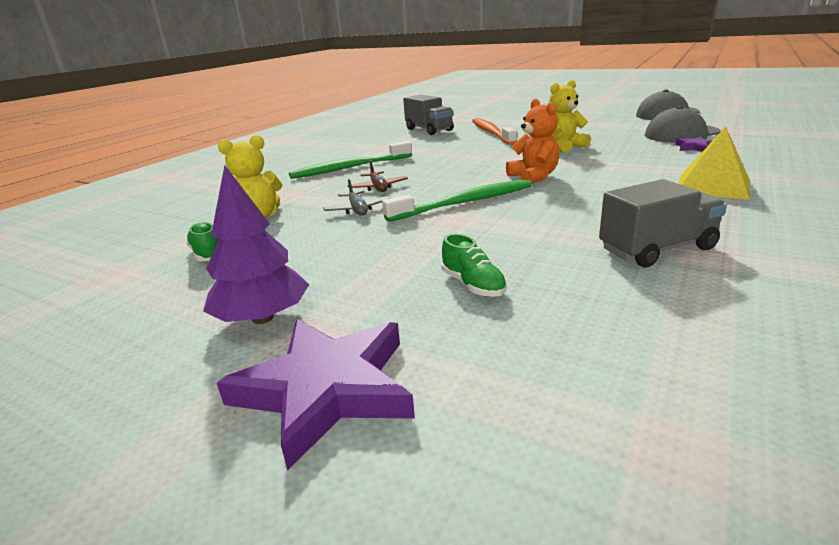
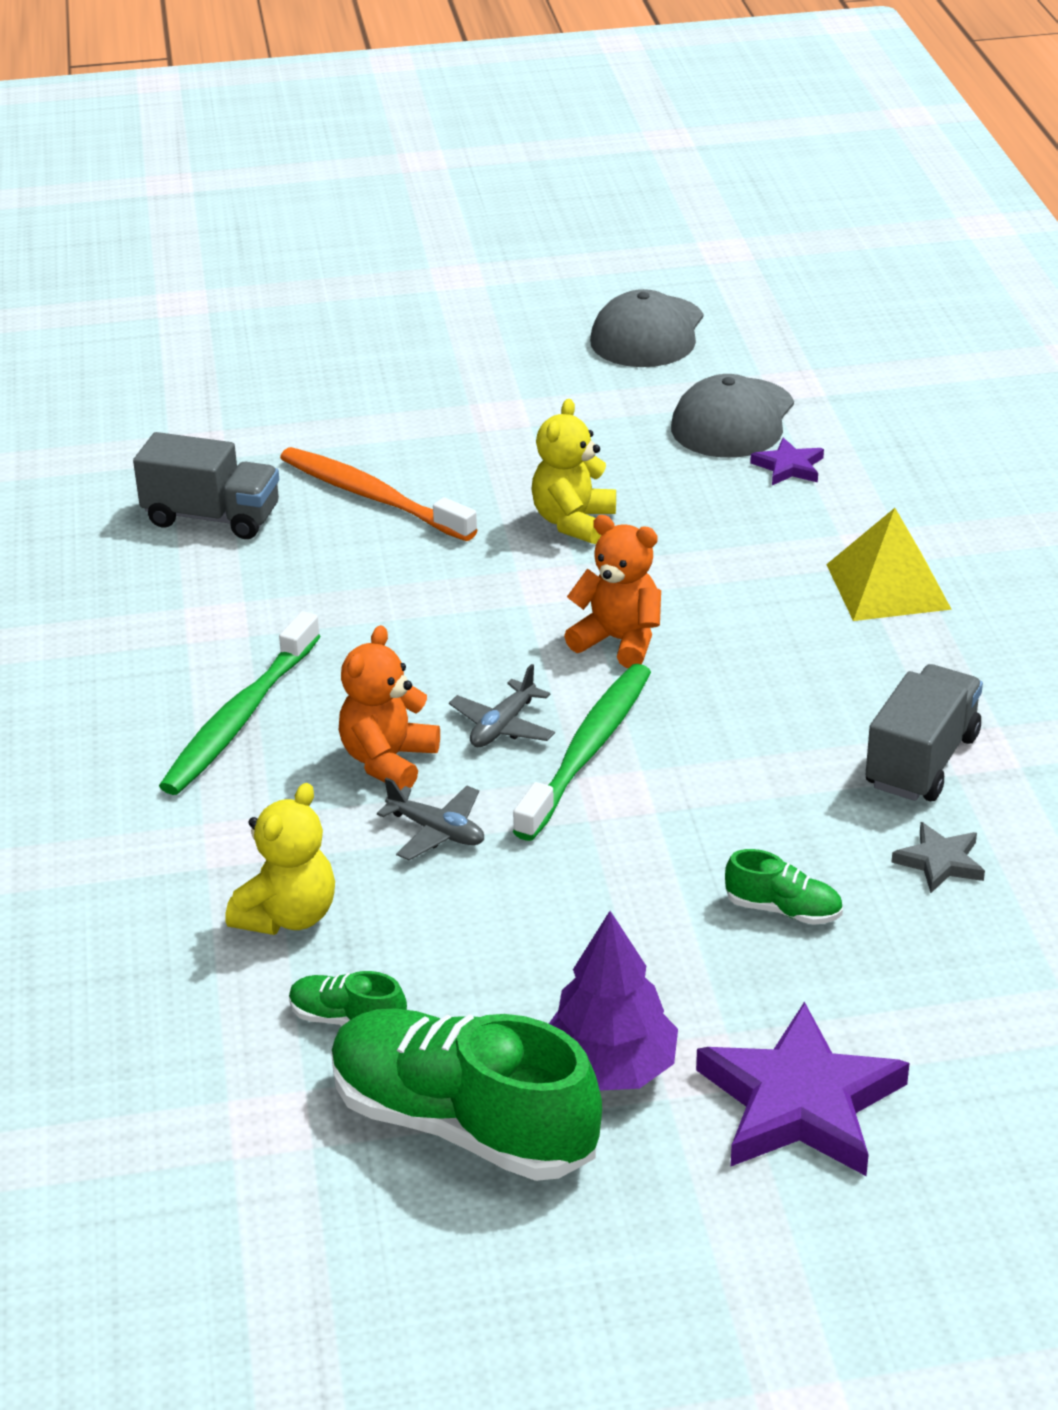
camera: 40 degrees left, 10 degrees up
(161, 310) = (462, 1124): none -> green shoe
(378, 187) = (388, 761): brown plane -> orange teddy bear
(440, 188) = (503, 726): none -> grey plane
(614, 297) = (940, 862): none -> grey star

